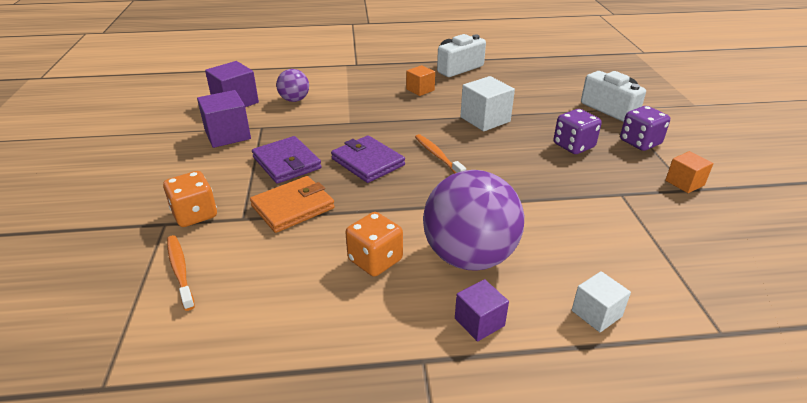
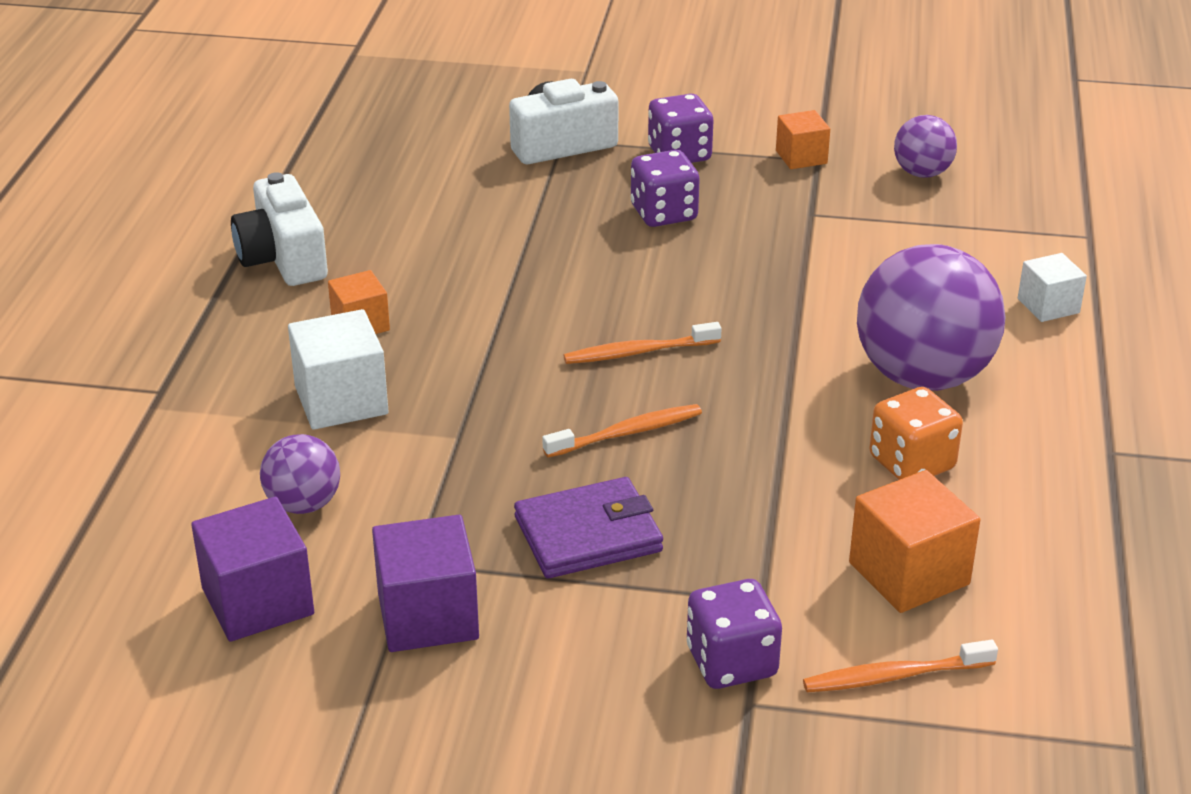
camera: 75 degrees left, 0 degrees up
(195, 214) = (731, 662): orange dice -> purple dice
(269, 268) = (909, 573): none -> orange cube
(293, 207) = (746, 536): orange wallet -> none
(368, 162) = (627, 433): purple wallet -> orange toothbrush
(479, 322) = (1051, 395): purple cube -> none
(485, 119) = (531, 275): white cube -> white cube (341, 400)
(721, 234) = (922, 173): none -> purple ball

